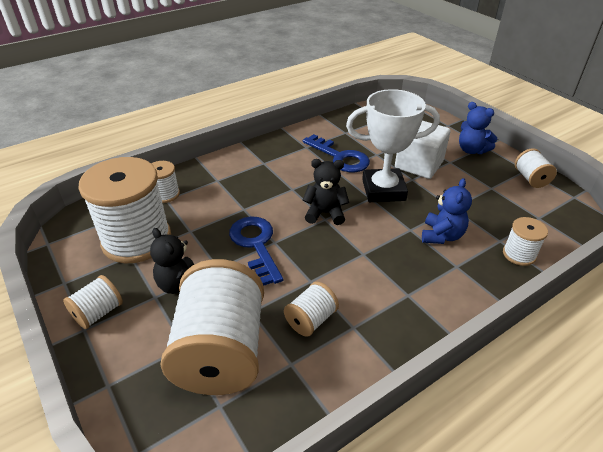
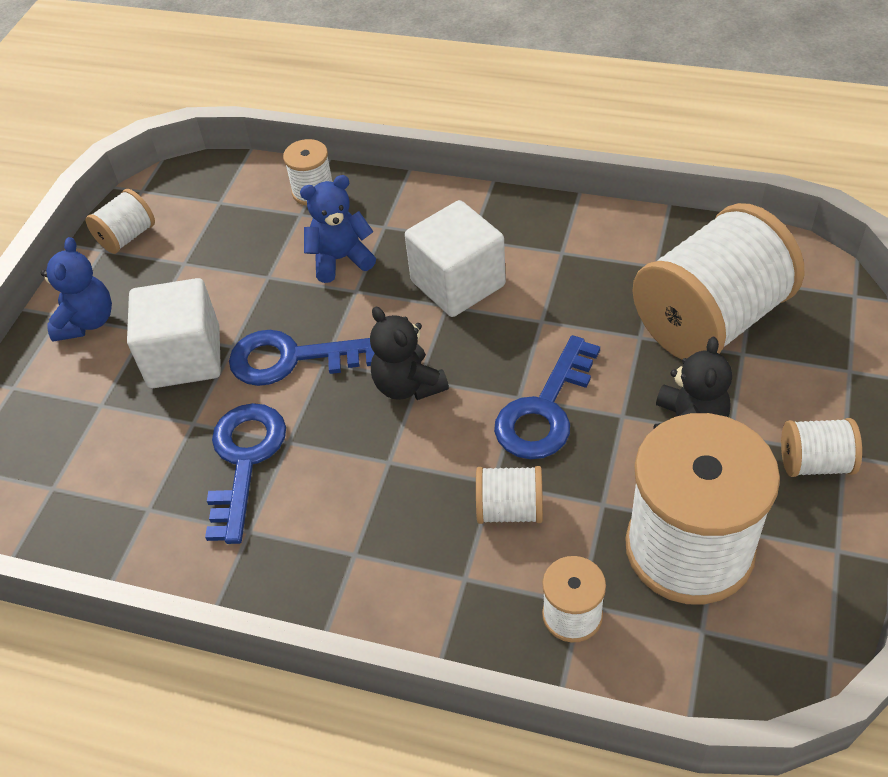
camera: 125 degrees left, 10 degrees up
(311, 320) = (592, 284): white spool -> white spool (510, 509)
(375, 266) = (458, 283): none -> white cube
(383, 190) = (292, 359): white trophy -> blue key

